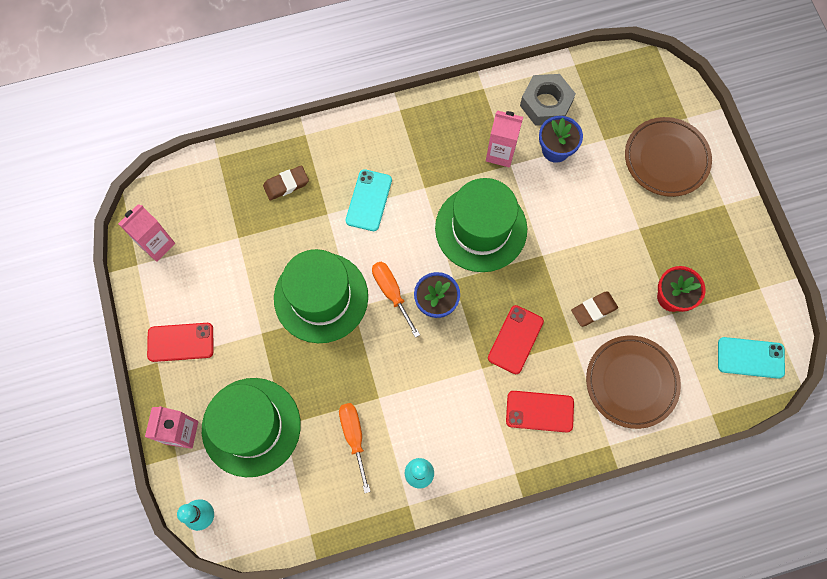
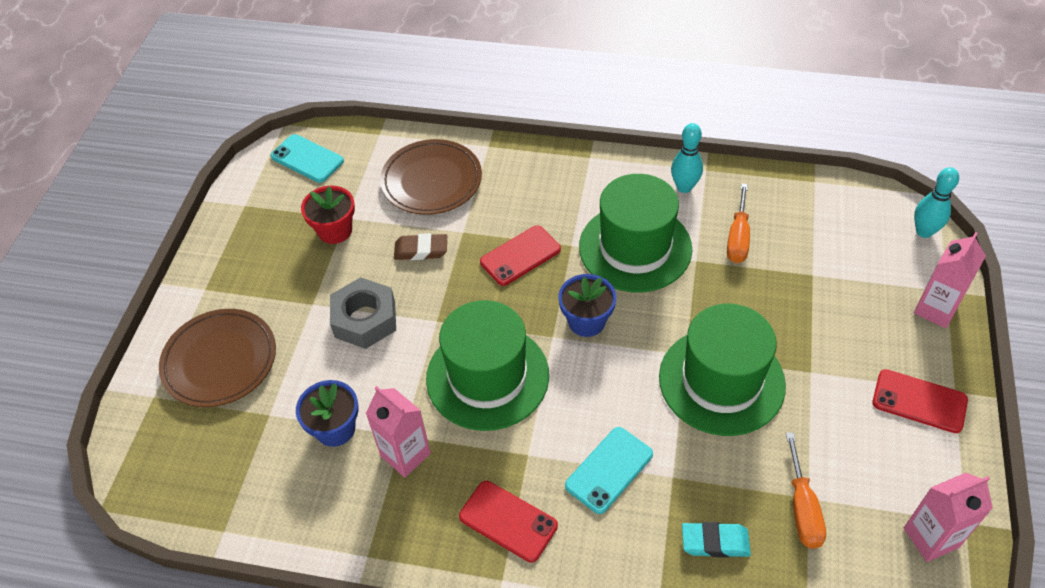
camera: 150 degrees left, 20 degrees down
(251, 427) = (851, 286): green hat -> green hat (635, 248)
(286, 184) = (715, 542): brown eraser -> turquoise eraser
(391, 293) = (633, 352): orange screwdriver -> orange screwdriver (802, 508)
(539, 411) = (536, 191): red phone -> red phone (508, 521)
(546, 104) = (303, 493): grey nut -> grey nut (365, 319)

